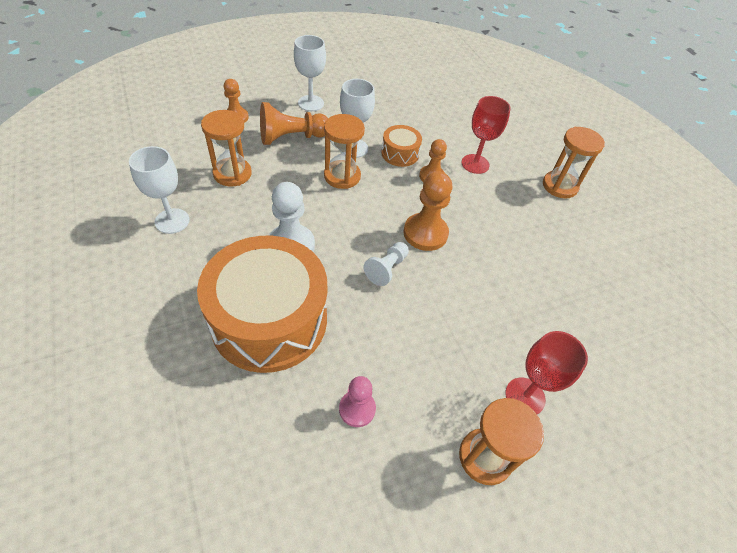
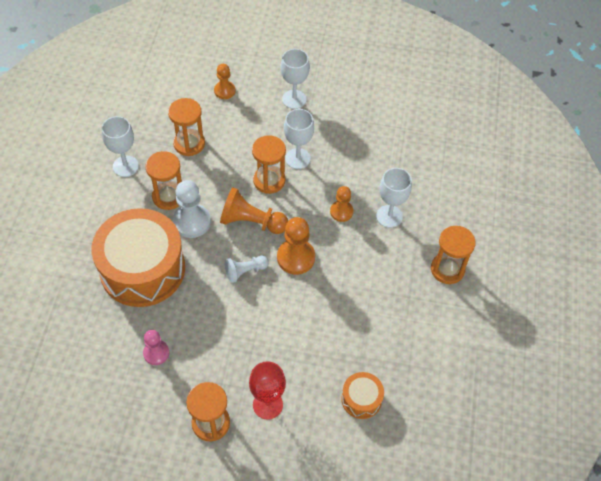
camera: 35 degrees right, 5 degrees up
(245, 231) = (168, 196): none -> orange hourglass
(292, 137) = (255, 128): orange pawn -> orange pawn (251, 222)
(400, 153) = (332, 179): orange drum -> orange drum (361, 399)
(475, 164) = (389, 216): red goblet -> white goblet

